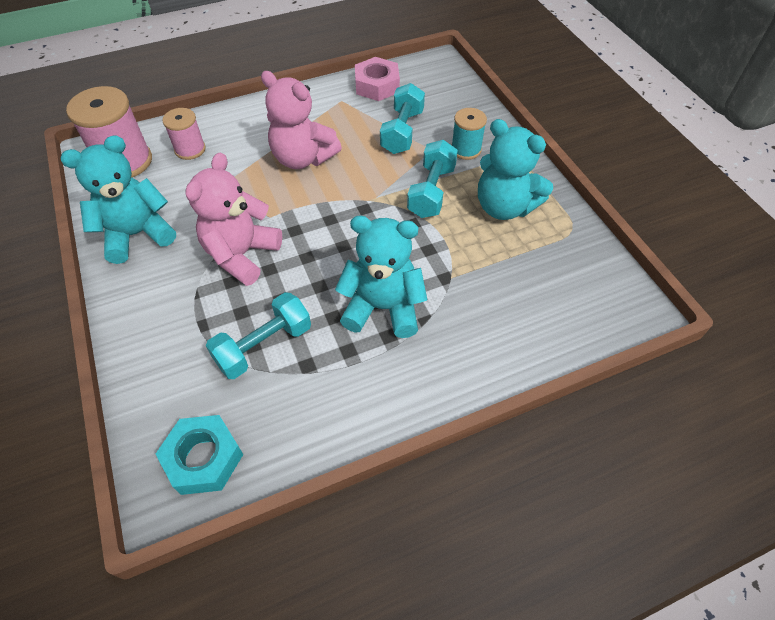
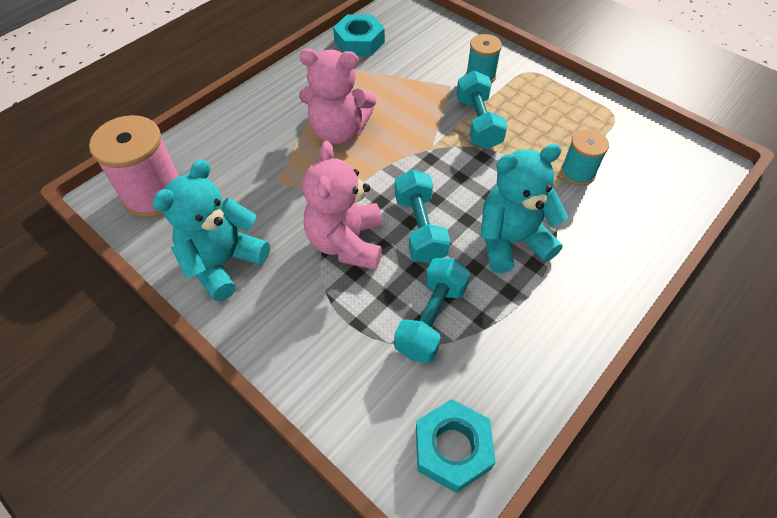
camera: 25 degrees left, 0 degrees up
(190, 149) = (217, 159): pink spool -> none
(377, 85) = (359, 42): pink nut -> turquoise nut
(402, 132) = (413, 77): turquoise dumbbell -> turquoise dumbbell (420, 228)
(492, 270) = (577, 173): none -> turquoise spool
(504, 207) = (548, 115): turquoise teddy bear -> none

